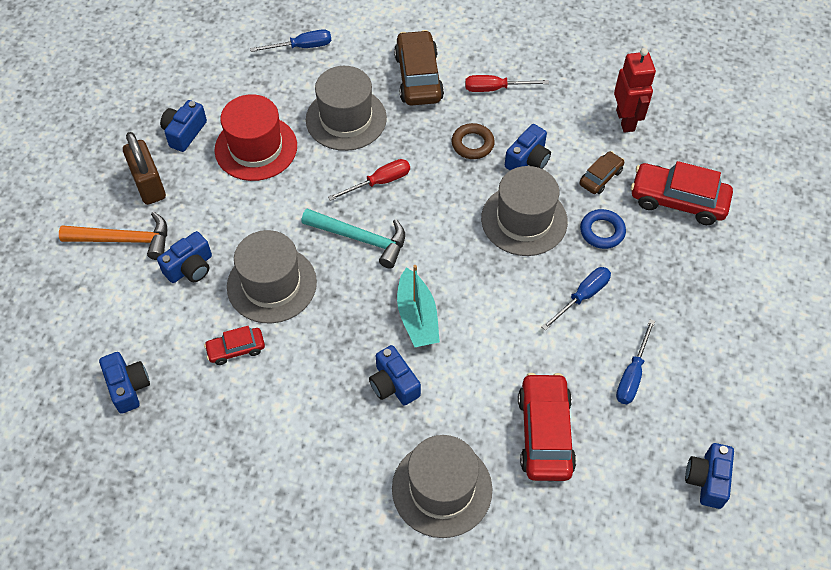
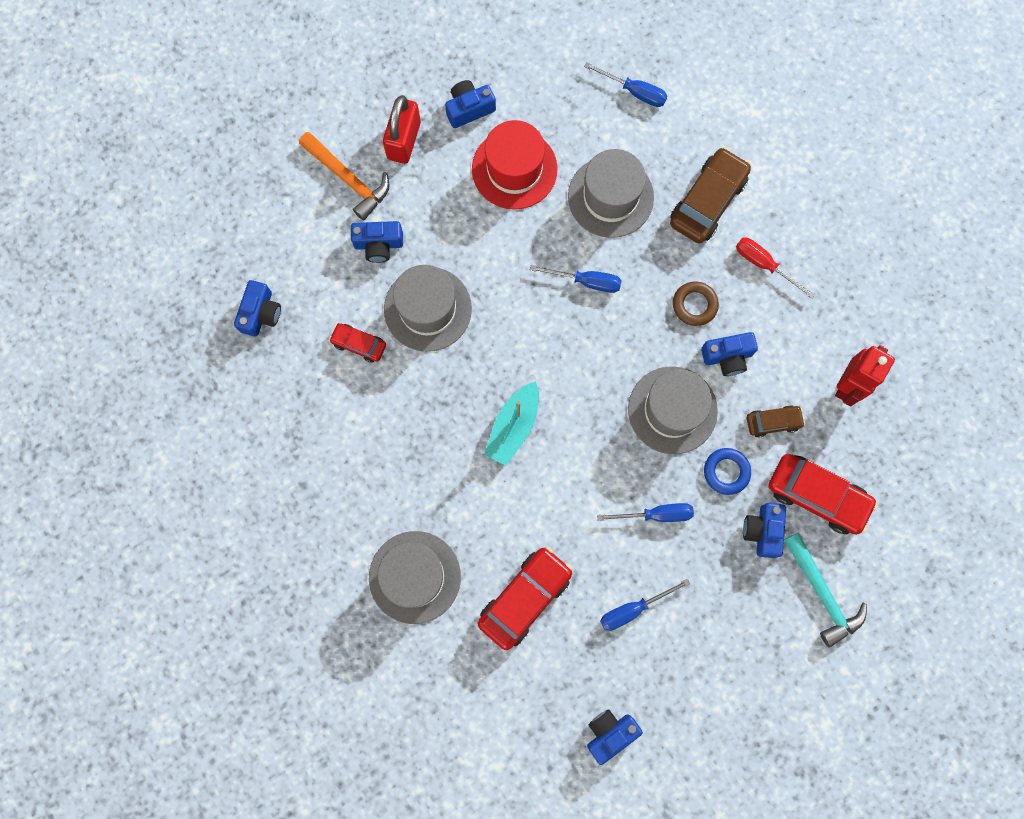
camera: 40 degrees right, 20 degrees up
(149, 185) = (404, 140): brown padlock -> red padlock
(360, 239) = (527, 322): turquoise hammer -> turquoise hammer (822, 593)
(379, 182) = (586, 281): red screwdriver -> blue screwdriver
(393, 384) = (449, 468): blue camera -> blue camera (762, 531)
(678, 201) = (817, 496): red car -> red car turned 150 degrees clockwise

